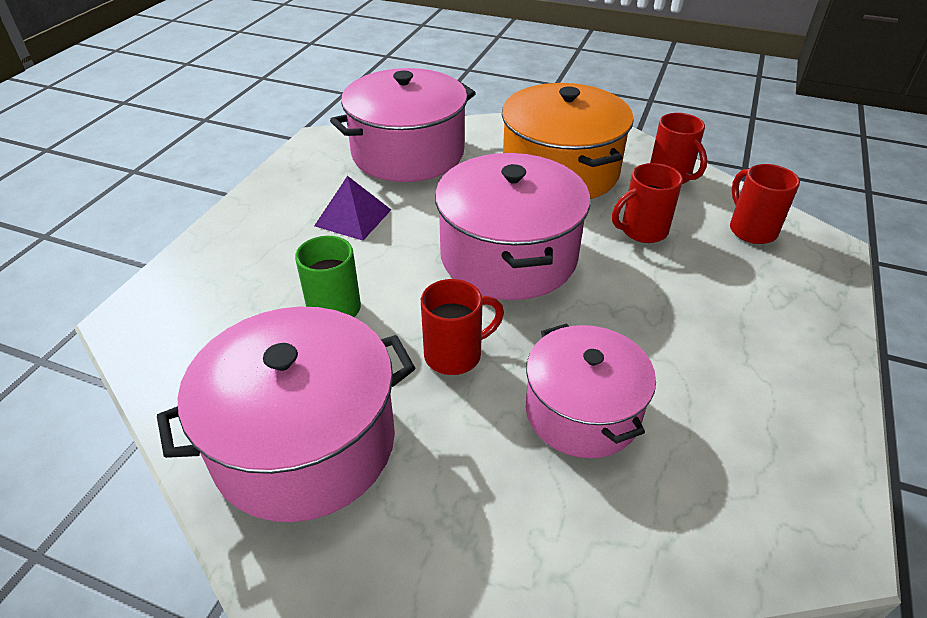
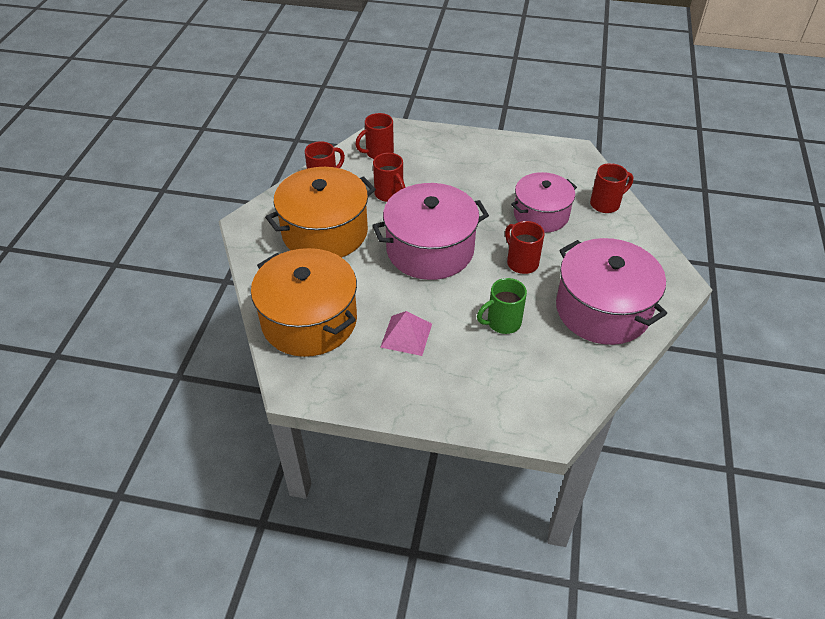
camera: 100 degrees left, 5 degrees up
(353, 217) = (406, 335): purple pyramid -> pink pyramid
(408, 153) = (309, 320): pink pot -> orange pot
(614, 548) = (606, 204): none -> red mug

